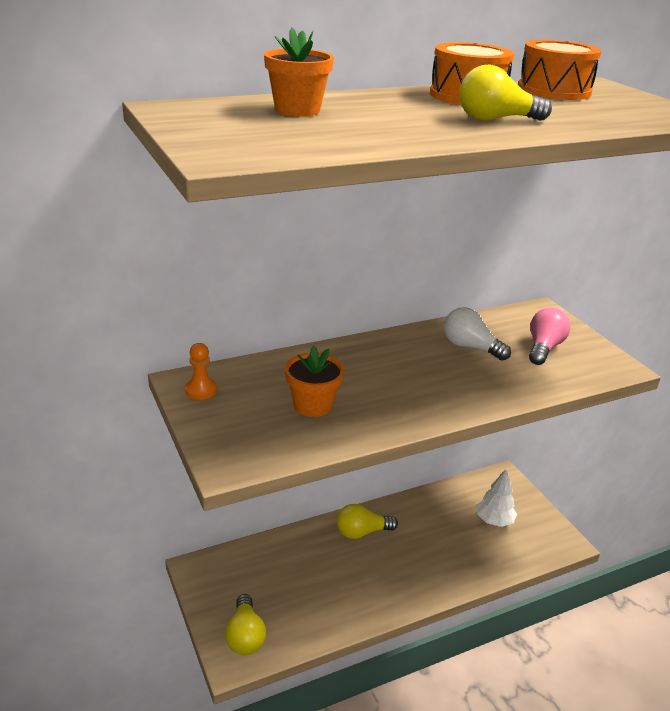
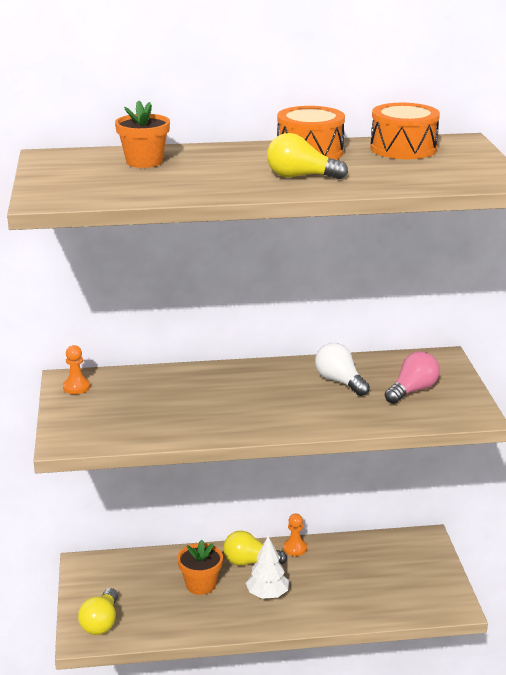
camera: 20 degrees right, 5 degrees down
(312, 405) = (160, 410): orange flower pot -> orange flower pot (200, 585)
(396, 509) = (295, 548): none -> orange pawn
(494, 521) = (390, 575): white tree -> white tree (267, 594)

